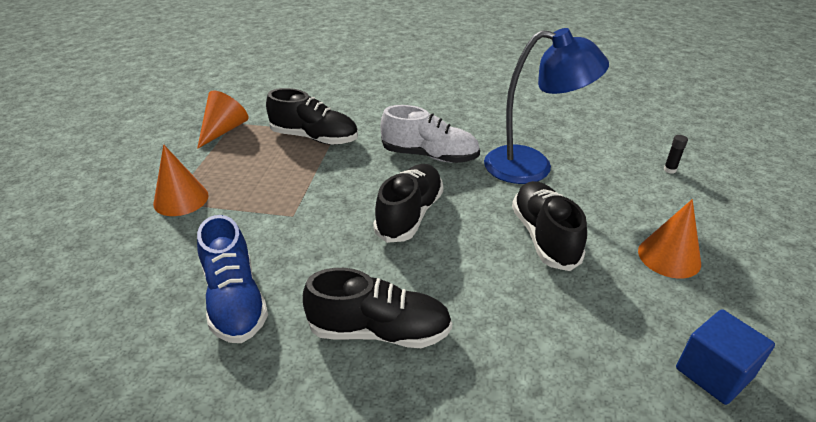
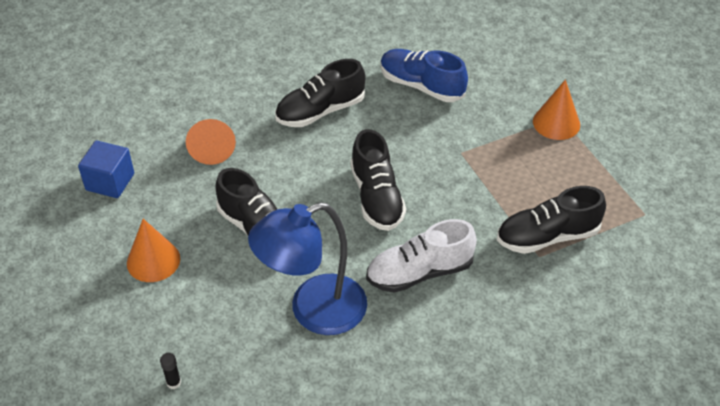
camera: 145 degrees right, 10 degrees up
(223, 130) = (637, 200): orange cone -> orange cone (212, 147)

